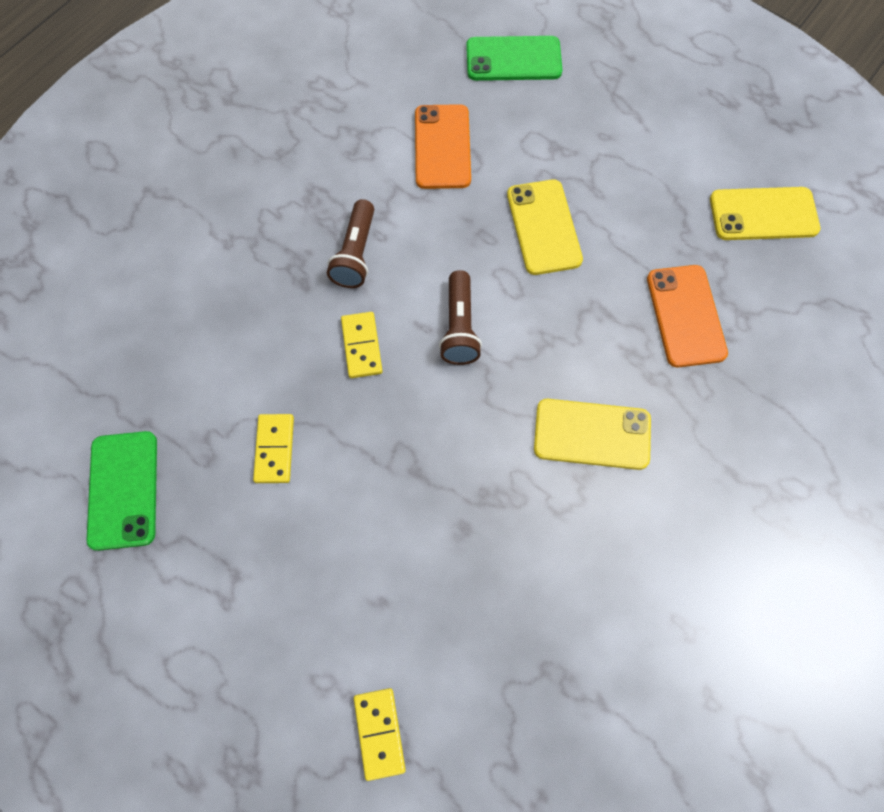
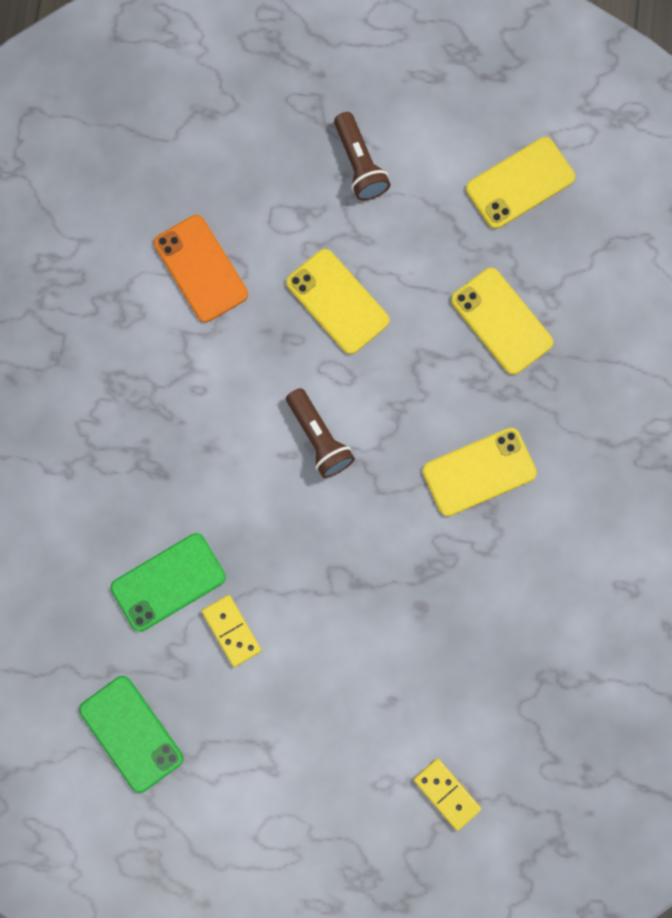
camera: 30 degrees left, 10 degrees up
(355, 254) = (188, 419): brown flashlight -> brown flashlight (359, 164)
(362, 346) = (247, 502): yellow domino -> none
(513, 59) = (212, 136): green phone -> green phone (168, 582)
(685, 316) = (501, 321): orange phone -> yellow phone

